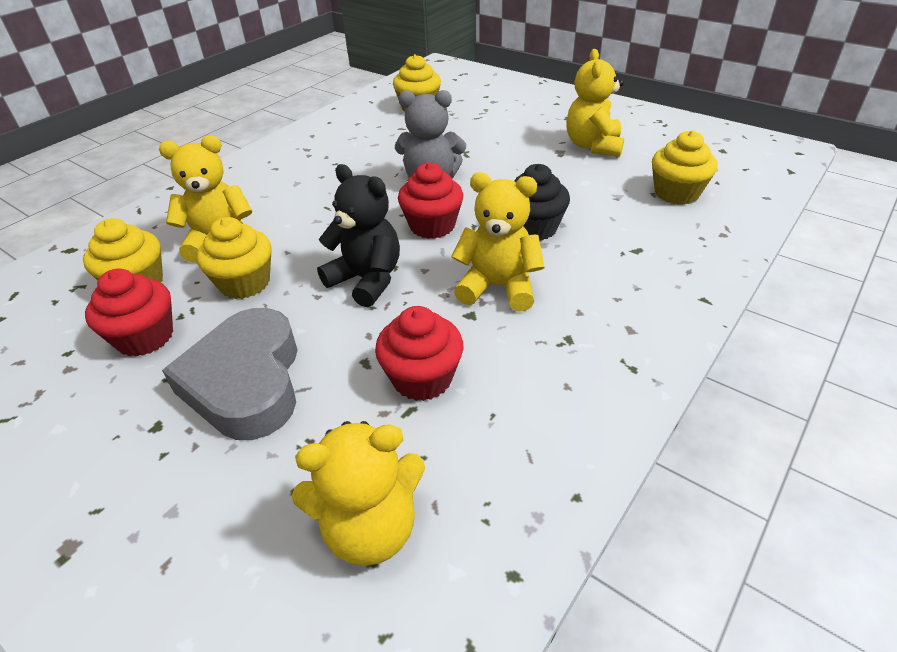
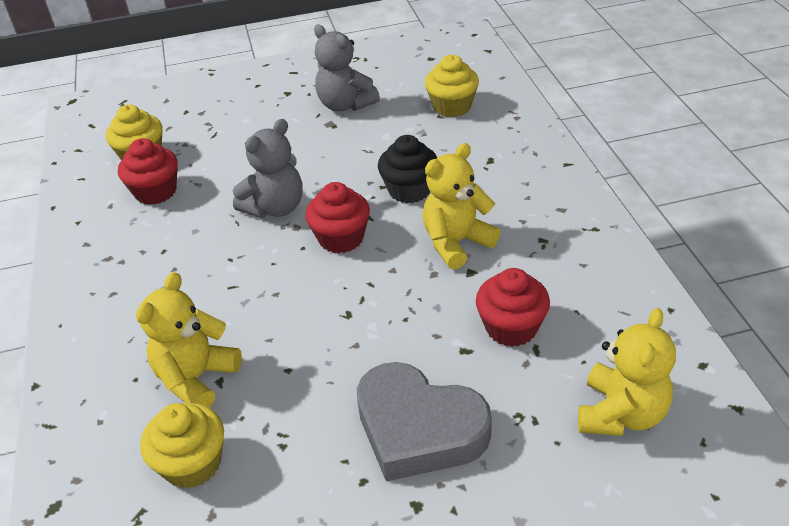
camera: 50 degrees left, 0 degrees up
(145, 337) = (287, 480): red cupcake -> red cupcake (155, 192)
(245, 283) = (283, 384): yellow cupcake -> none
(366, 280) = (368, 307): black teddy bear -> none
(593, 146) = (345, 105): yellow teddy bear -> grey teddy bear

